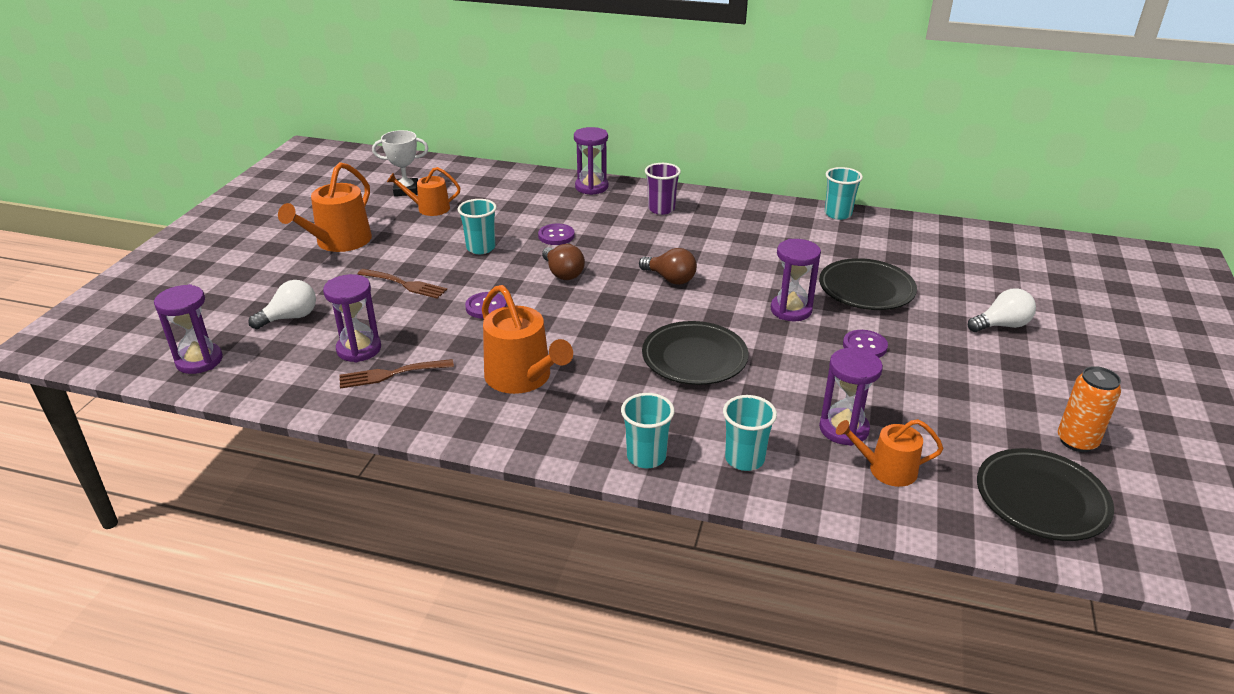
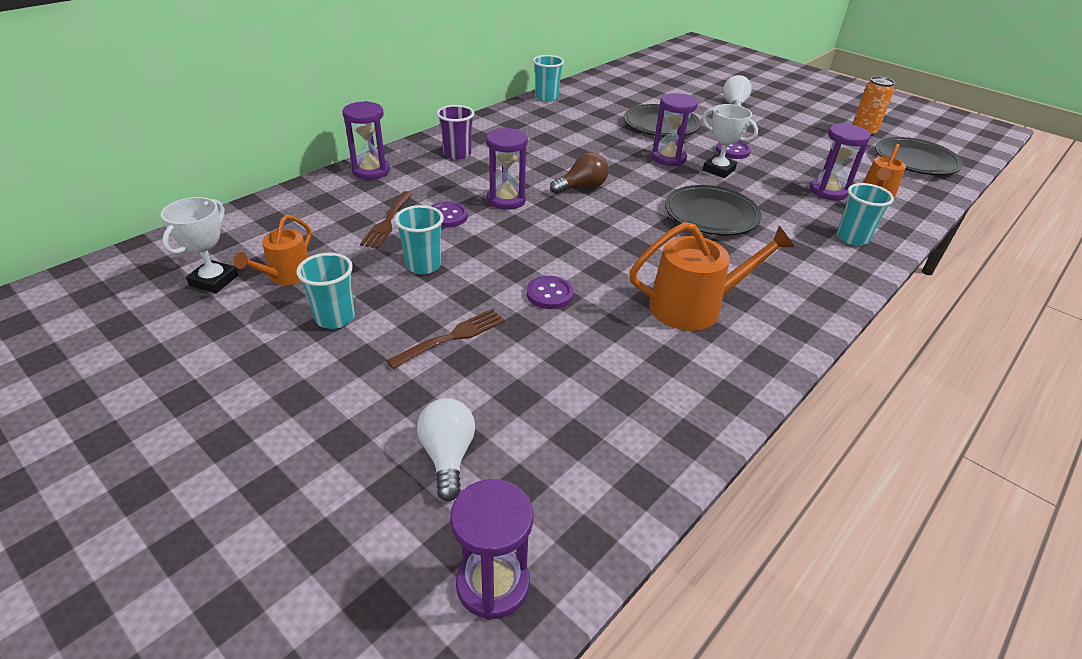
camera: 65 degrees left, 5 degrees up
(339, 242) = (285, 367): orange watering can -> none
(359, 349) = (571, 407): purple hourglass -> purple hourglass (506, 200)
(391, 374) = (639, 392): brown fork -> brown fork (387, 222)
(563, 273) = (524, 233): brown light bulb -> none
(646, 457) = (838, 278): turquoise cup -> turquoise cup (335, 318)
(803, 345) = (718, 170): none -> white trophy

